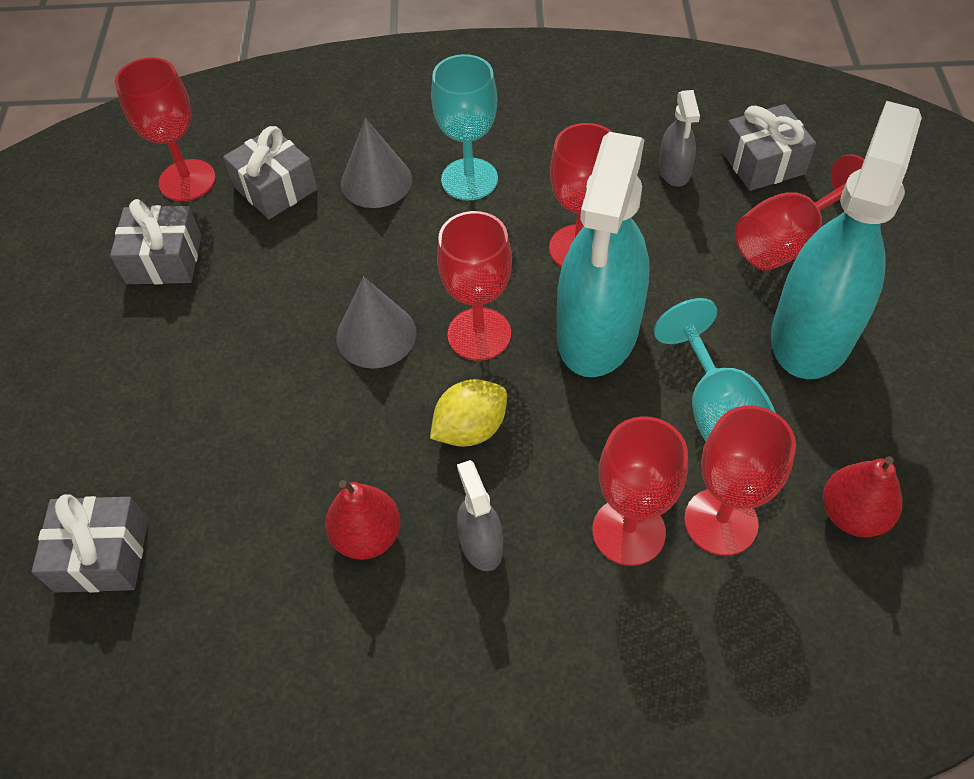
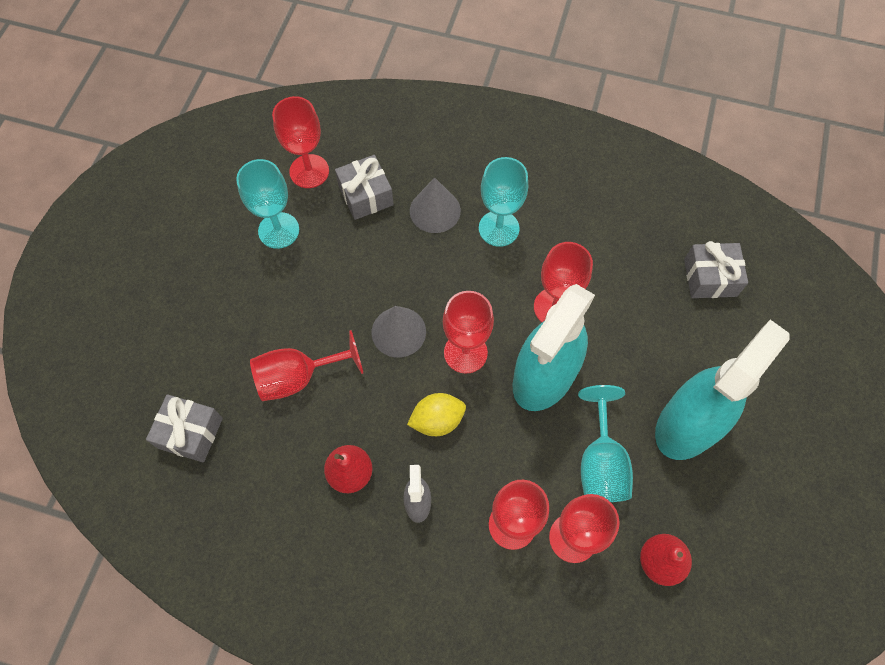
camera: 15 degrees right, 10 degrees up
(164, 259) = (278, 230): grey gift -> turquoise goblet
(674, 171) = (644, 265): grey spray bottle -> none
(786, 242) = (700, 347): red goblet -> red goblet (298, 377)

